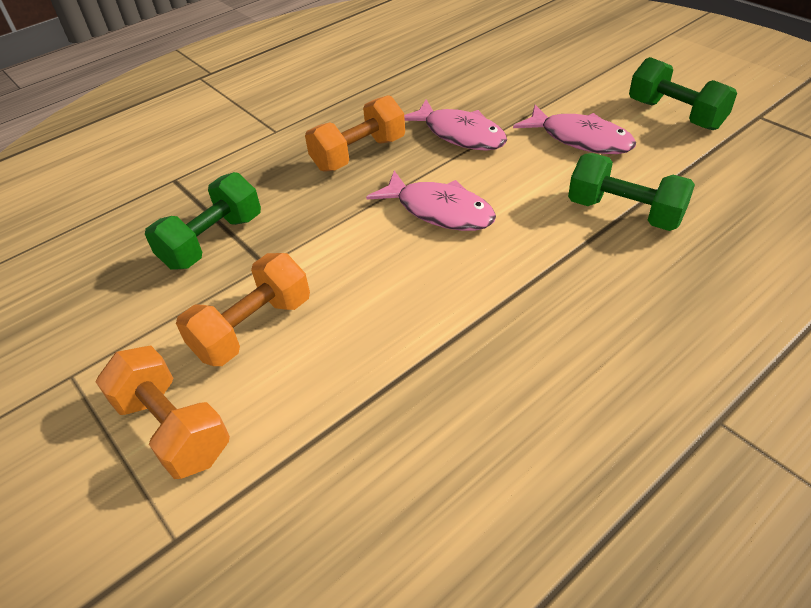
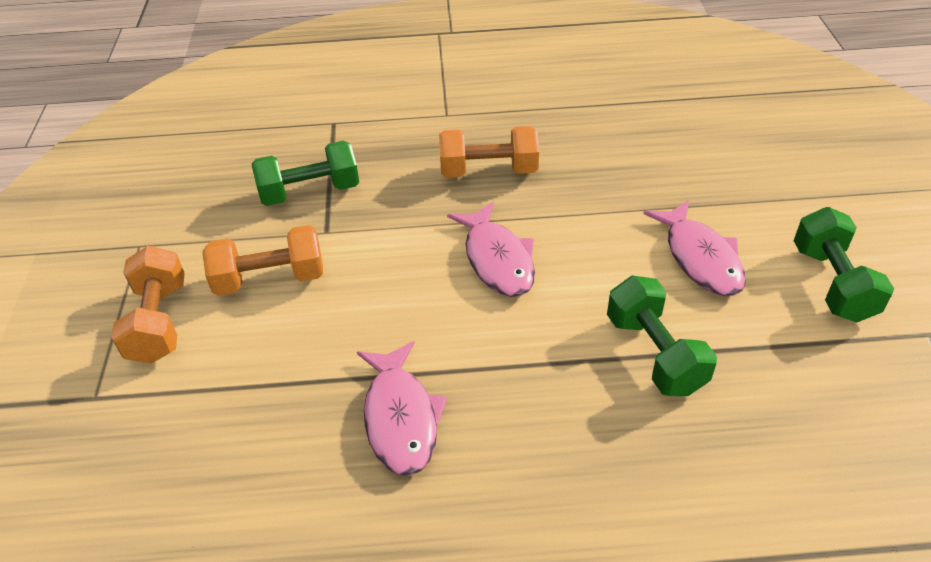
camera: 35 degrees right, 0 degrees up
(460, 134) = (593, 195): pink fish -> pink fish (401, 418)

